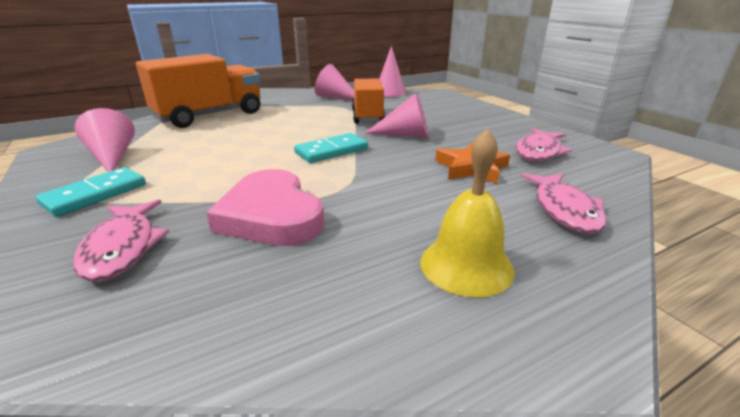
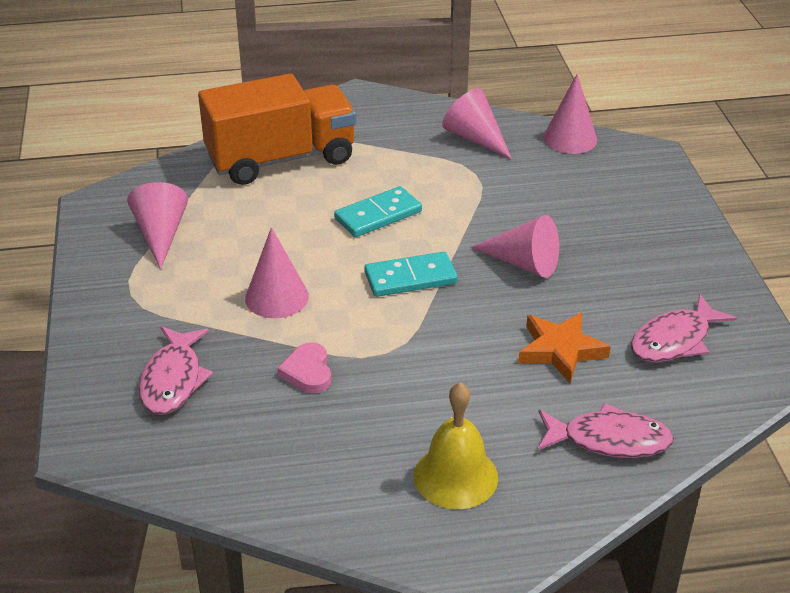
camera: 20 degrees right, 10 degrees up
(95, 194) = (146, 299): turquoise domino -> turquoise domino (378, 215)
(225, 175) = (276, 297): none -> pink cone
(271, 215) = (308, 372): pink heart -> pink heart, size x0.51
(367, 116) = (496, 205): orange truck -> none
(564, 210) = (609, 440): pink fish -> pink fish turned 105 degrees counterclockwise

